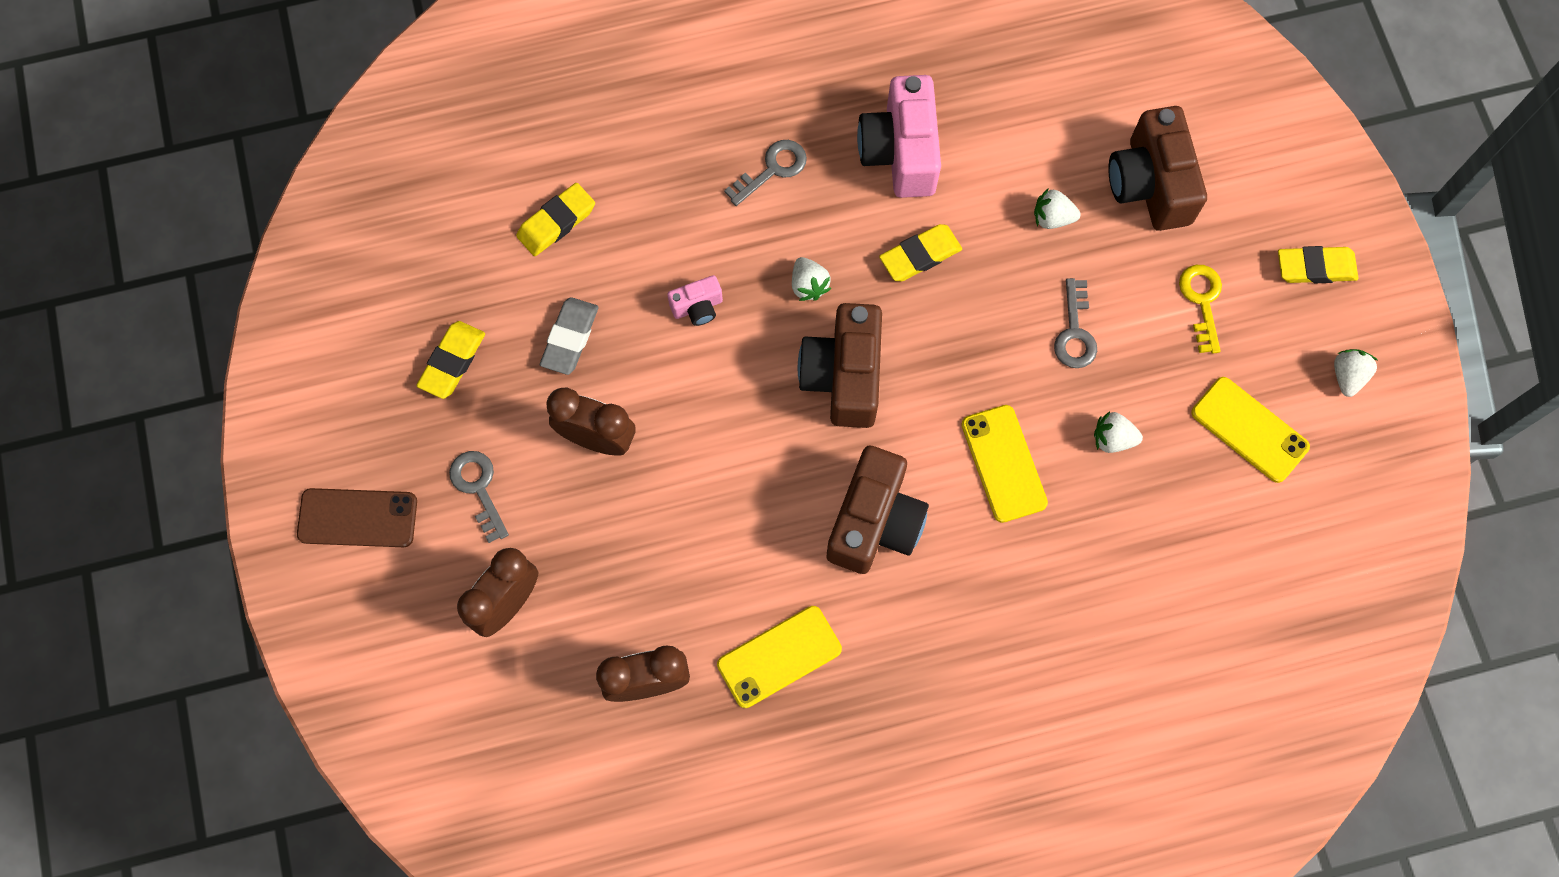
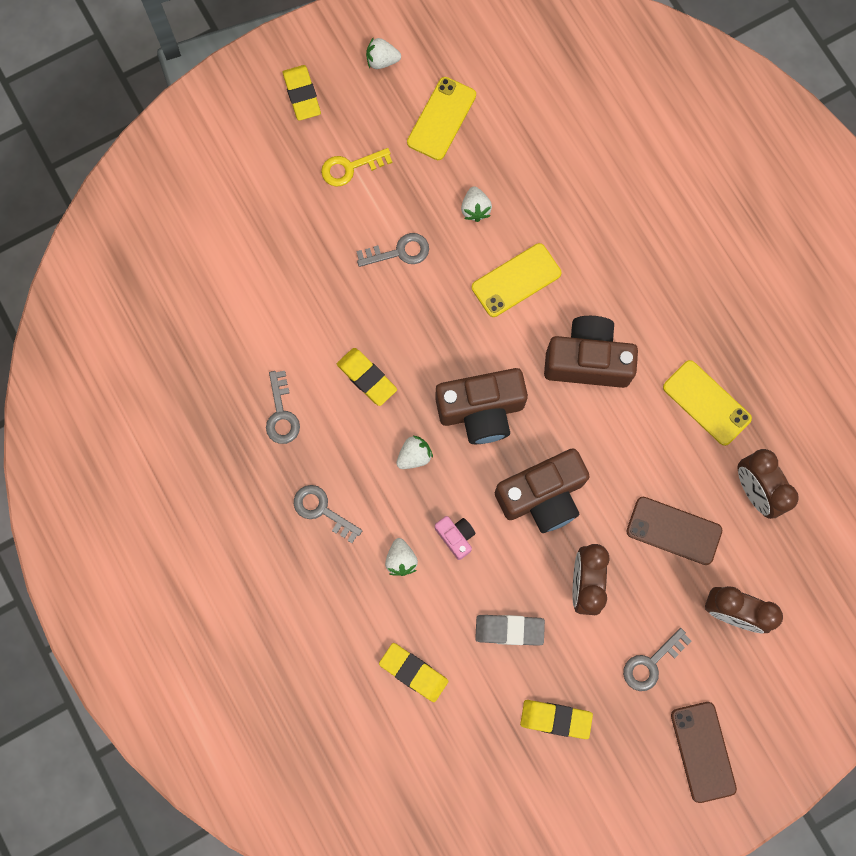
camera: 105 degrees left, 5 degrees up
(628, 564) = (674, 530): none -> brown phone
(900, 152) = (281, 414): pink camera -> grey key
(1052, 218) = (309, 287): white strawberry -> white strawberry (401, 560)
(1150, 184) = (263, 222): brown camera -> brown camera (542, 496)

